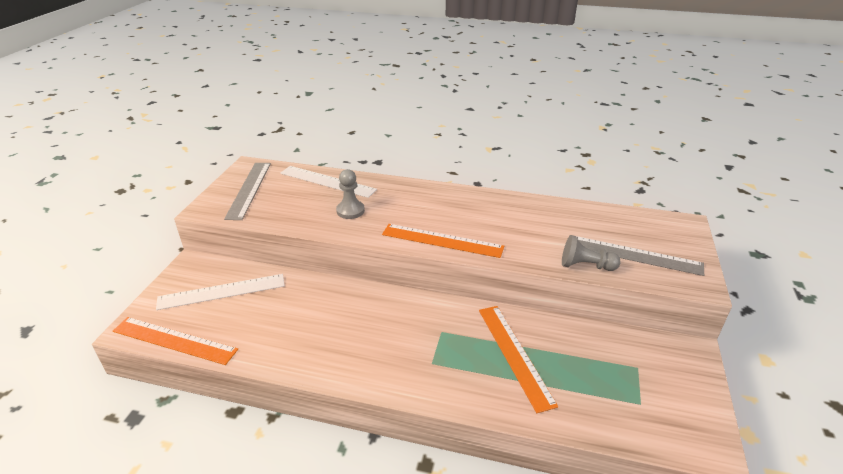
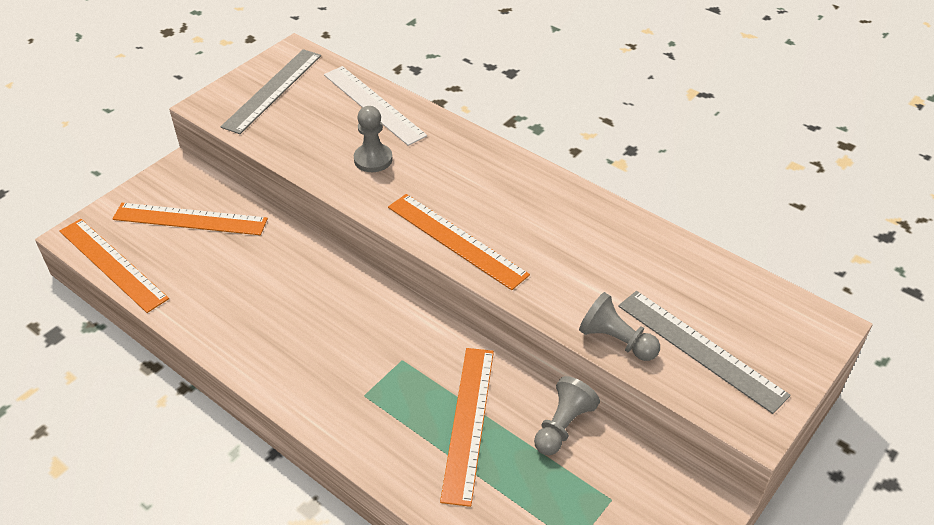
camera: 25 degrees right, 10 degrees up
(222, 292) = (190, 219): white ruler -> orange ruler
(574, 335) = (563, 426): none -> grey pawn

